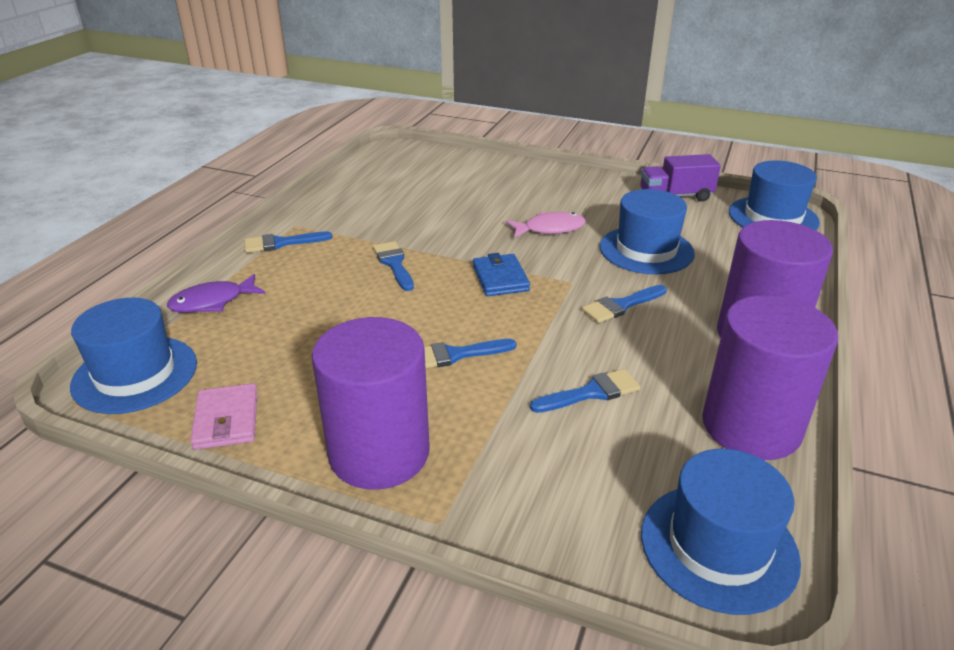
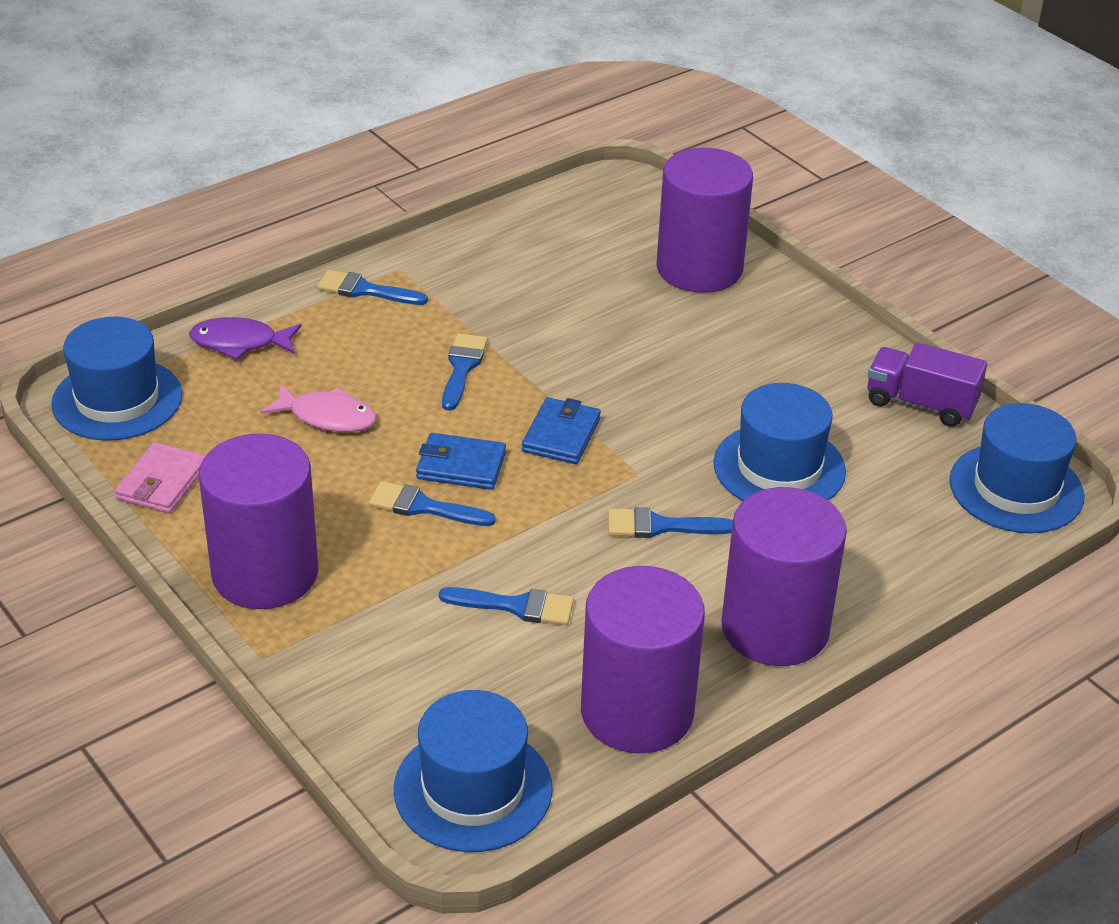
camera: 30 degrees right, 5 degrees up
(454, 319) = (461, 466): none -> blue wallet
(482, 173) = (699, 268): none -> purple cylinder
(550, 229) = (693, 390): pink fish -> pink fish (327, 417)

